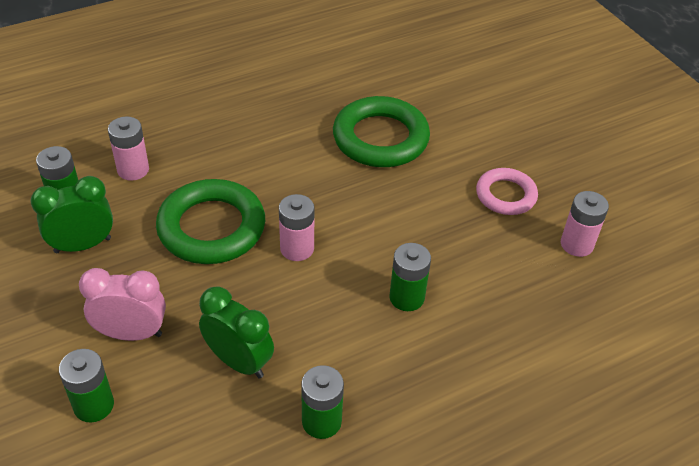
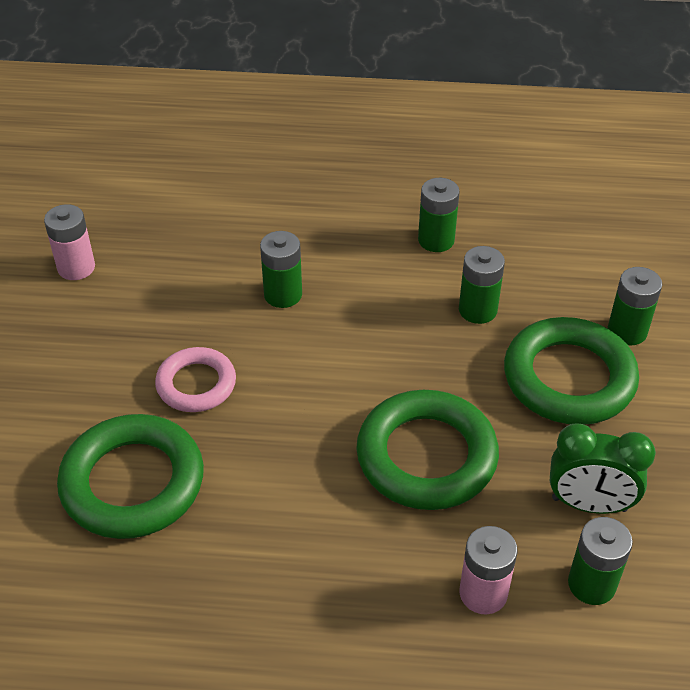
camera: 145 degrees left, 0 degrees up
(131, 333) = (569, 378): pink clock -> green ring
(239, 361) = (477, 310): green clock -> green battery
(297, 248) = (349, 388): pink battery -> none
(505, 195) = (79, 343): pink ring -> pink ring (196, 384)

